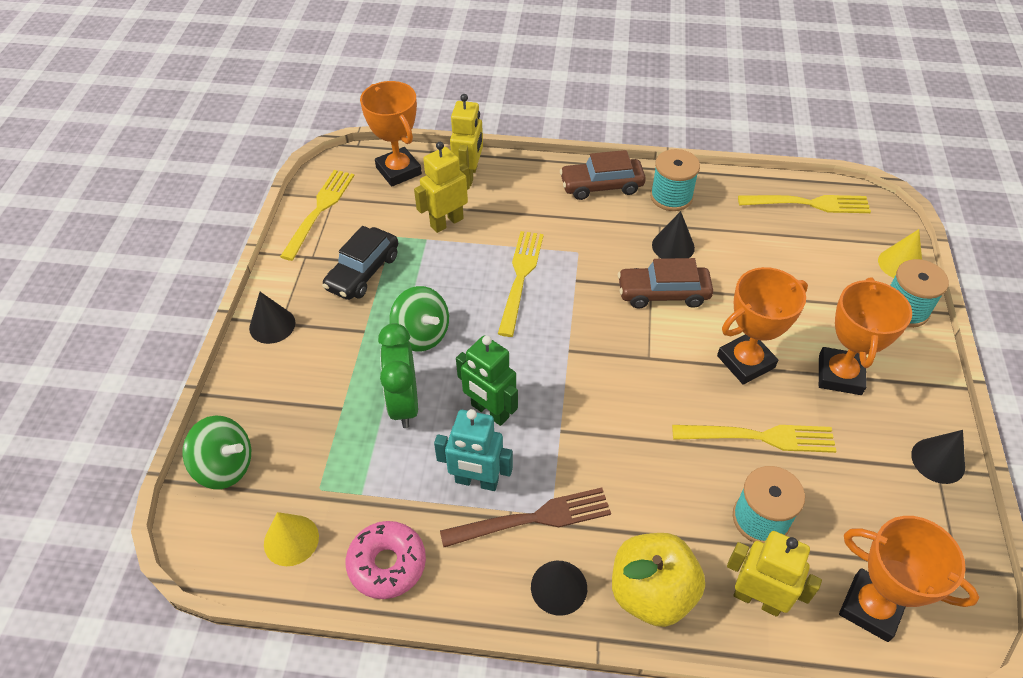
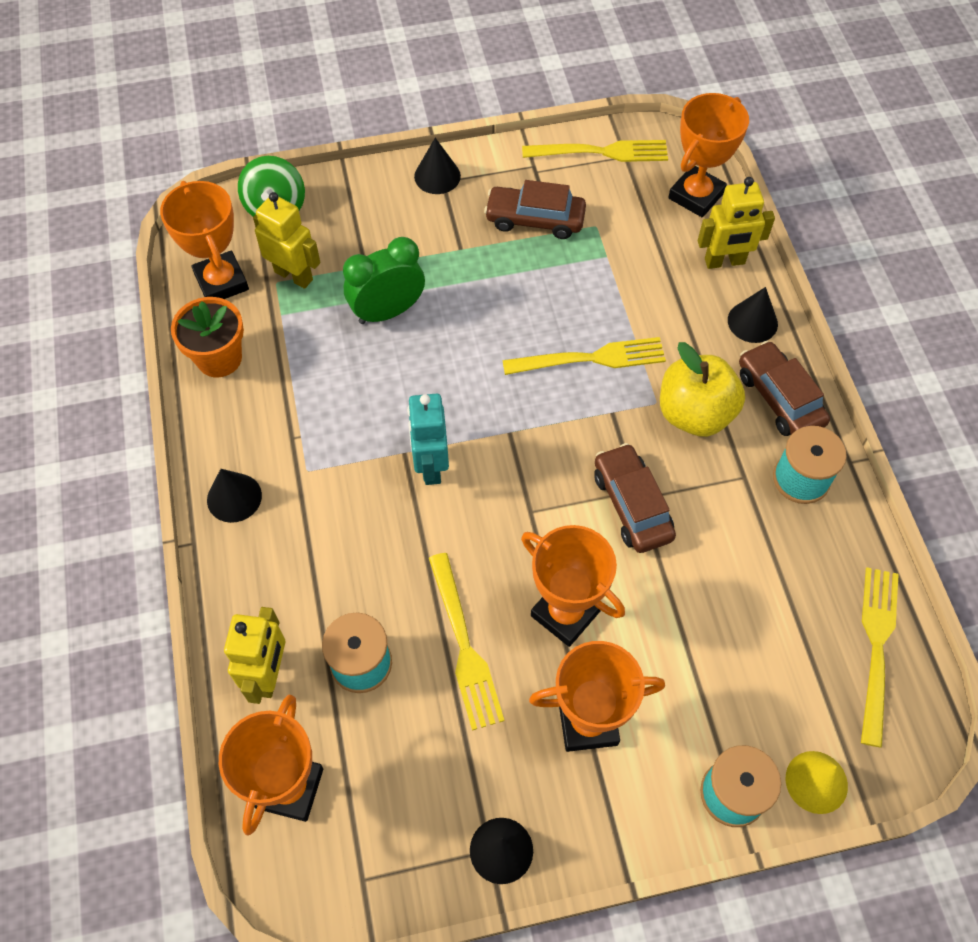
camera: 70 degrees right, 10 degrees up
(291, 540) = (221, 282): yellow cone -> orange trophy
(363, 272) = (535, 219): black car -> brown car
(387, 564) = (219, 358): pink donut -> orange flower pot
(421, 334) = (475, 297): green spinning top -> none
(446, 222) = (640, 265): yellow robot -> yellow robot (294, 275)
(476, 481) = (322, 398): turquoise robot -> turquoise robot (430, 465)
(489, 411) = (404, 384): green robot -> none
(532, 518) = (297, 456): brown fork -> none
(651, 592) = (250, 577): yellow apple -> yellow apple (694, 413)
(673, 246) = (714, 499): black cone -> black cone (752, 322)
(808, 204) = (876, 647): yellow fork -> yellow fork turned 150 degrees counterclockwise

